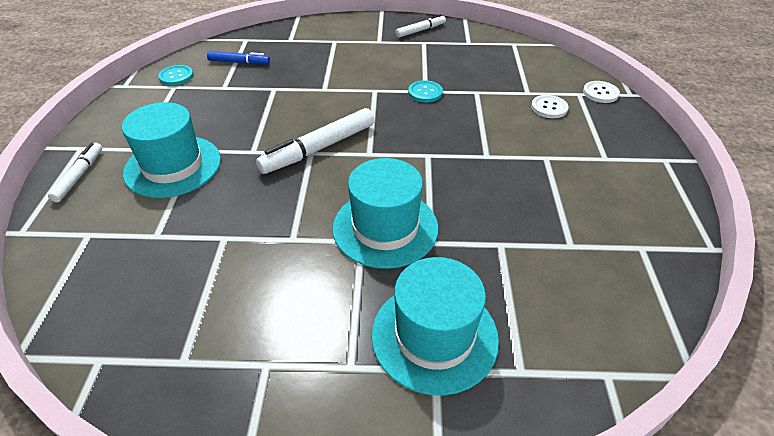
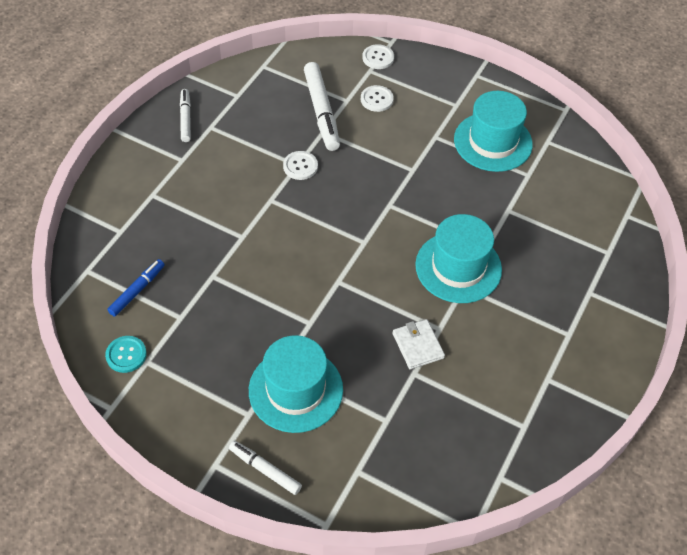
camera: 65 degrees left, 10 degrees up
(261, 229) = (418, 346): none -> white wallet
(319, 148) = (336, 273): white marker -> white marker (321, 111)
(425, 92) = (300, 166): turquoise button -> white button
(434, 336) = (566, 282): turquoise hat -> turquoise hat (493, 142)

